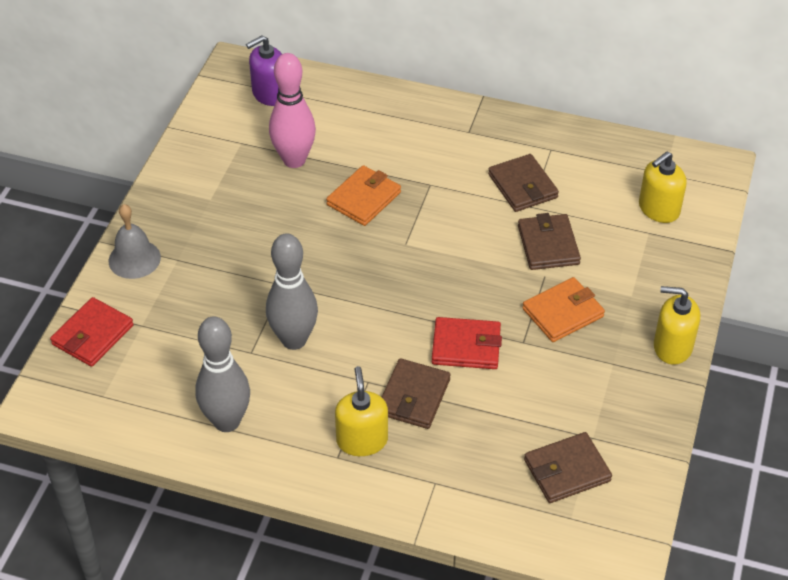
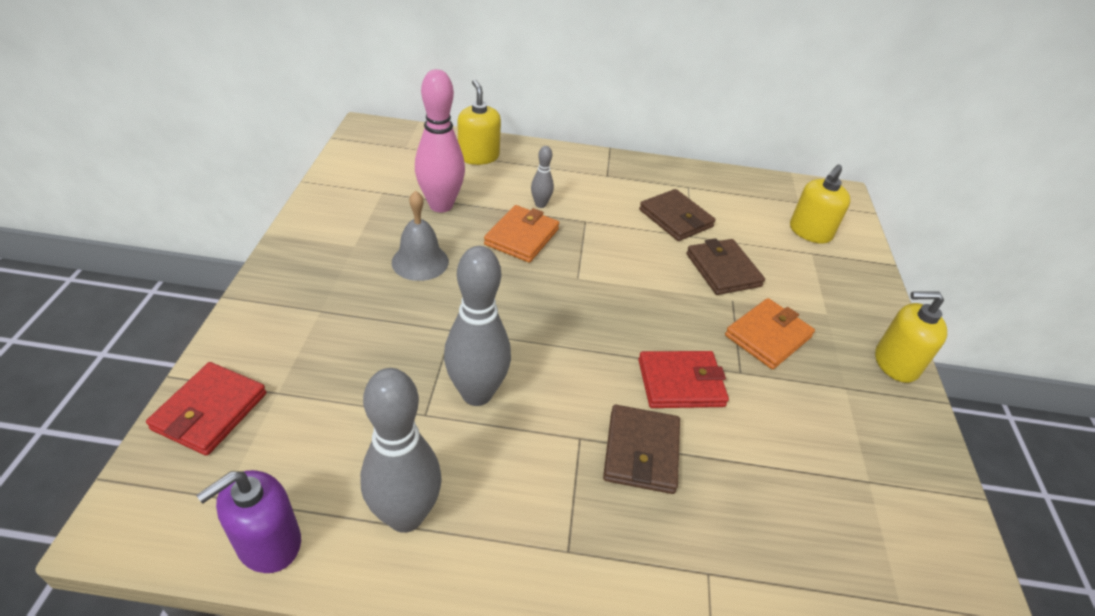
camera: 15 degrees left, 5 degrees down
(134, 259) = (266, 313): grey bell -> grey bell (420, 261)
(269, 94) = (405, 150): purple soap dispenser -> purple soap dispenser (268, 542)
(362, 440) = (594, 521): yellow soap dispenser -> yellow soap dispenser (478, 156)
(390, 163) = (540, 204): none -> grey bowling pin
(567, 470) = (862, 531): brown wallet -> none

